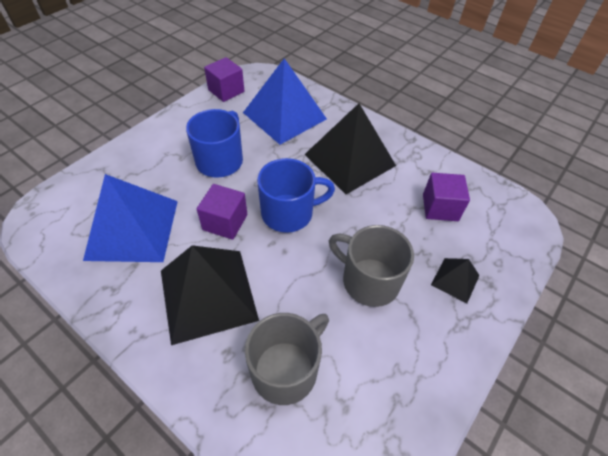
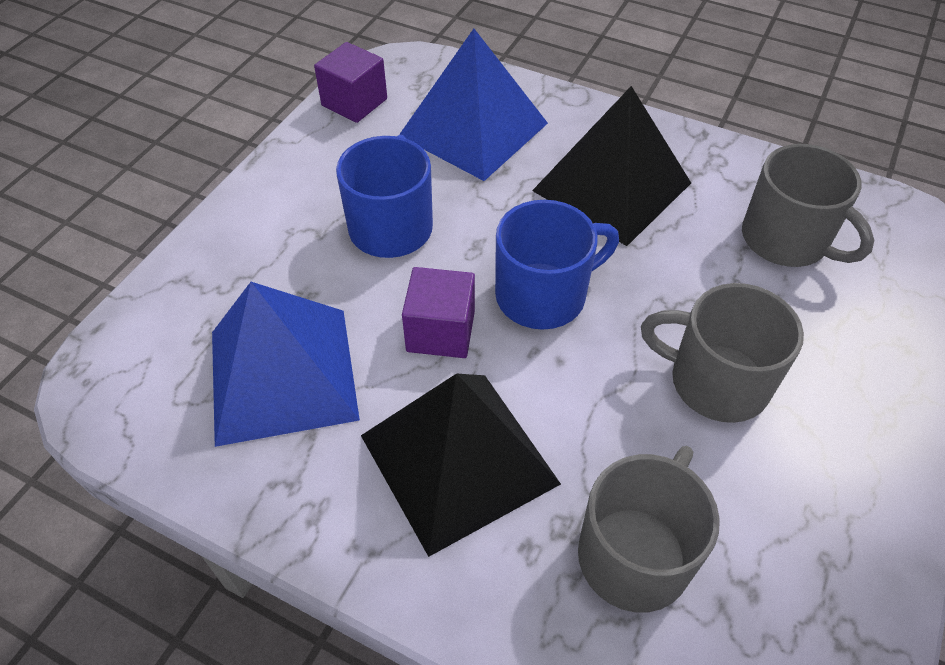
camera: 10 degrees left, 0 degrees up
(440, 207) = (786, 240): purple cube -> grey mug
(455, 280) = (850, 353): black pyramid -> none

